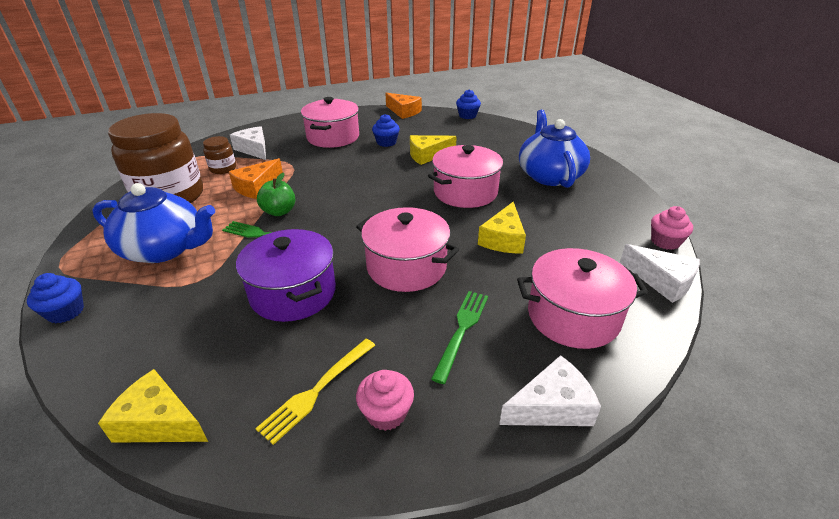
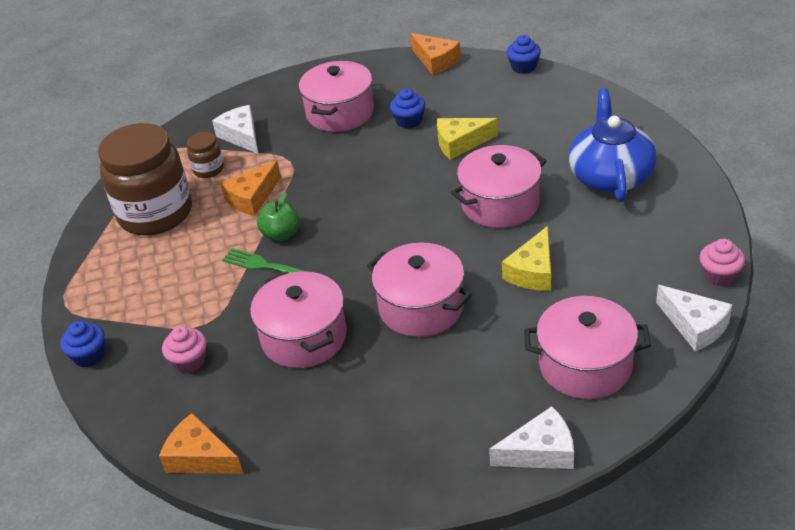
camera: 10 degrees right, 5 degrees up
(159, 422) = (200, 457): yellow cheese -> orange cheese
(165, 249) = (166, 284): blue teapot -> none
(293, 293) = (304, 337): purple pot -> pink pot
(317, 391) = (331, 434): yellow fork -> none
(386, 413) = (392, 454): pink cupcake -> pink cupcake (189, 361)
(462, 330) = (470, 379): green fork -> none

